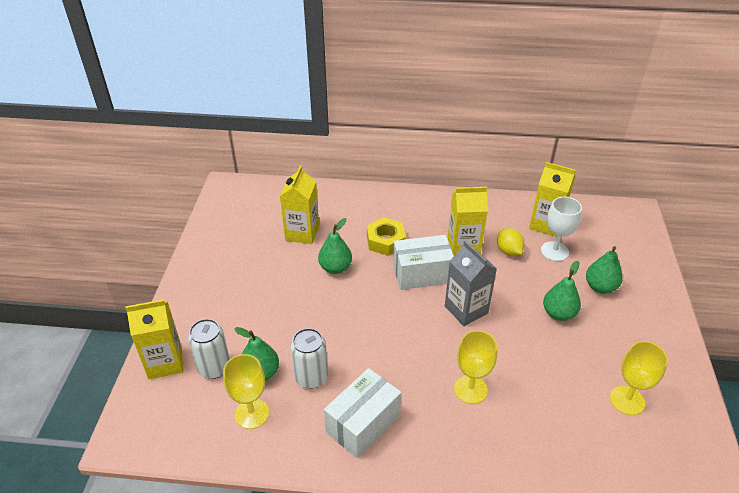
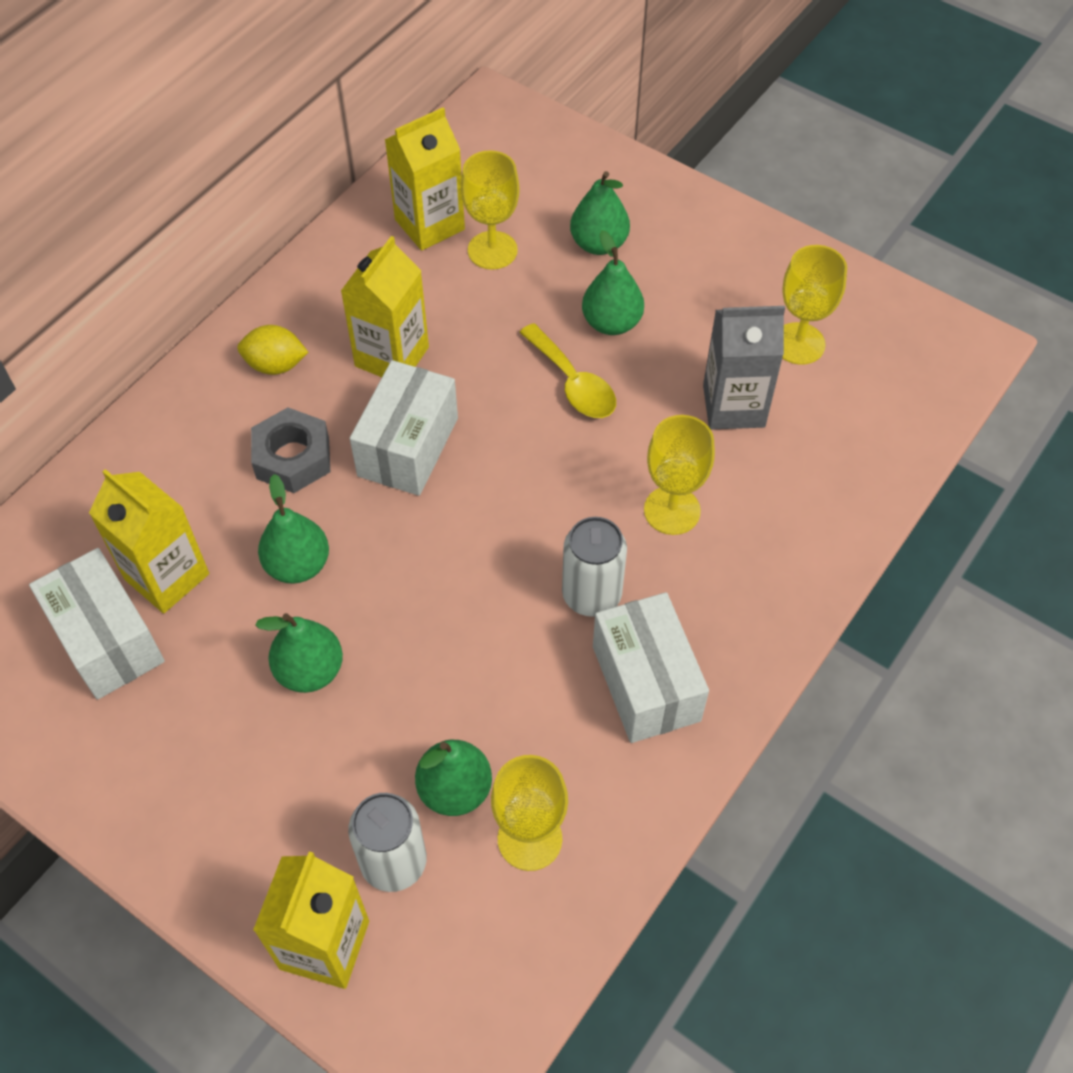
camera: 60 degrees left, 15 degrees up
(263, 231) = (107, 640): none -> white box
(288, 296) = (310, 670): none -> green pear
(311, 377) = (513, 715): white can -> white can (591, 595)
(385, 241) = (293, 458): yellow nut -> grey nut
(466, 310) = (524, 430): grey carton -> grey carton (733, 406)
(508, 251) = (447, 305): yellow lemon -> yellow lemon (275, 365)
(509, 315) = (573, 383): none -> yellow spoon
(554, 251) = (492, 250): white goblet -> yellow goblet

